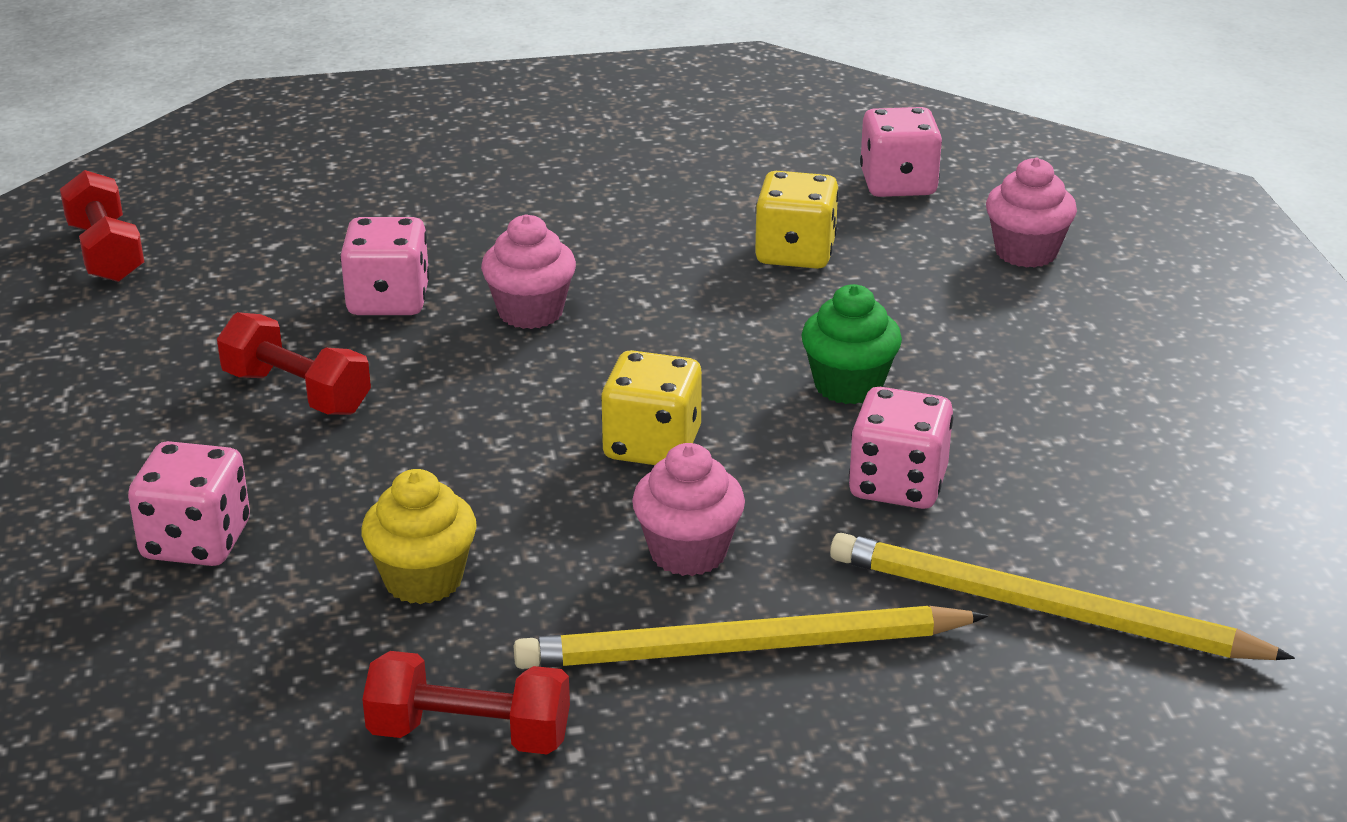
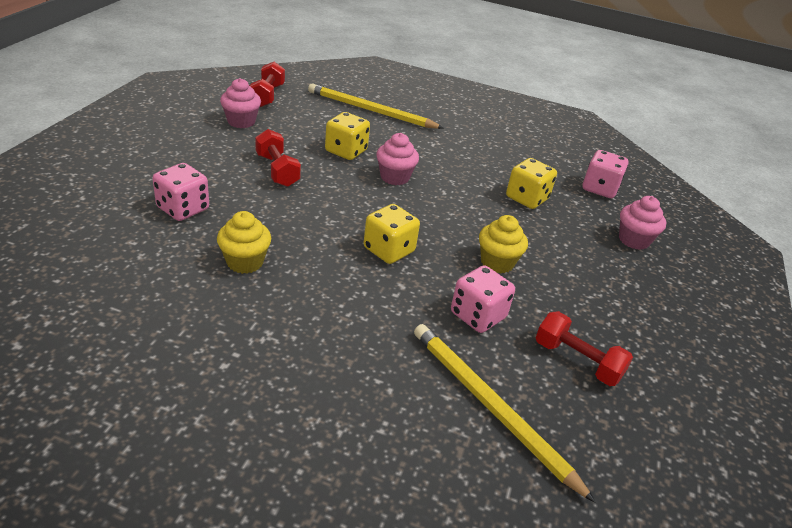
camera: 25 degrees right, 5 degrees up
(388, 300) = (346, 151): pink dice -> yellow dice
(470, 734) = (194, 334): red dumbbell -> red dumbbell (577, 361)
(688, 552) = (358, 301): pink cupcake -> pink cupcake (241, 121)
(741, 648) = (338, 355): yellow pencil -> yellow pencil (371, 110)
(848, 385) = (497, 262): green cupcake -> yellow cupcake

